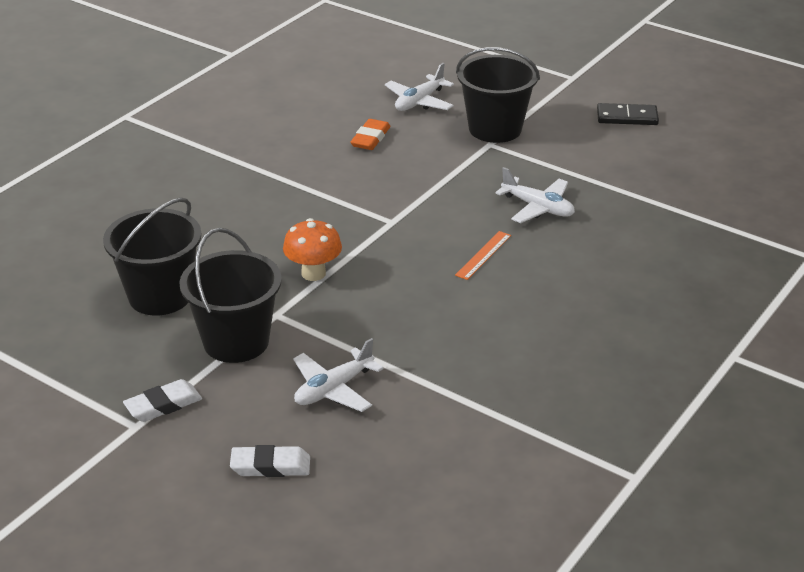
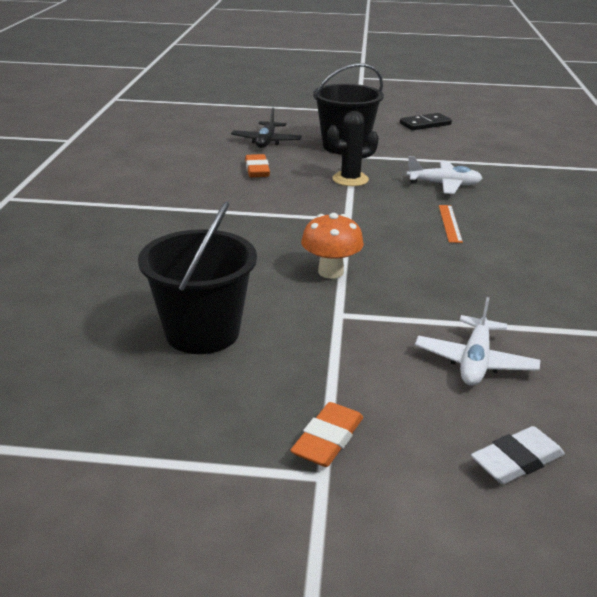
camera: 30 degrees left, 5 degrees down
(163, 405) = (328, 439): white eraser -> orange eraser
(236, 341) = (329, 350): black bucket -> none
(419, 102) = (266, 142): white plane -> black plane
(449, 175) = (350, 179): none -> black cactus

